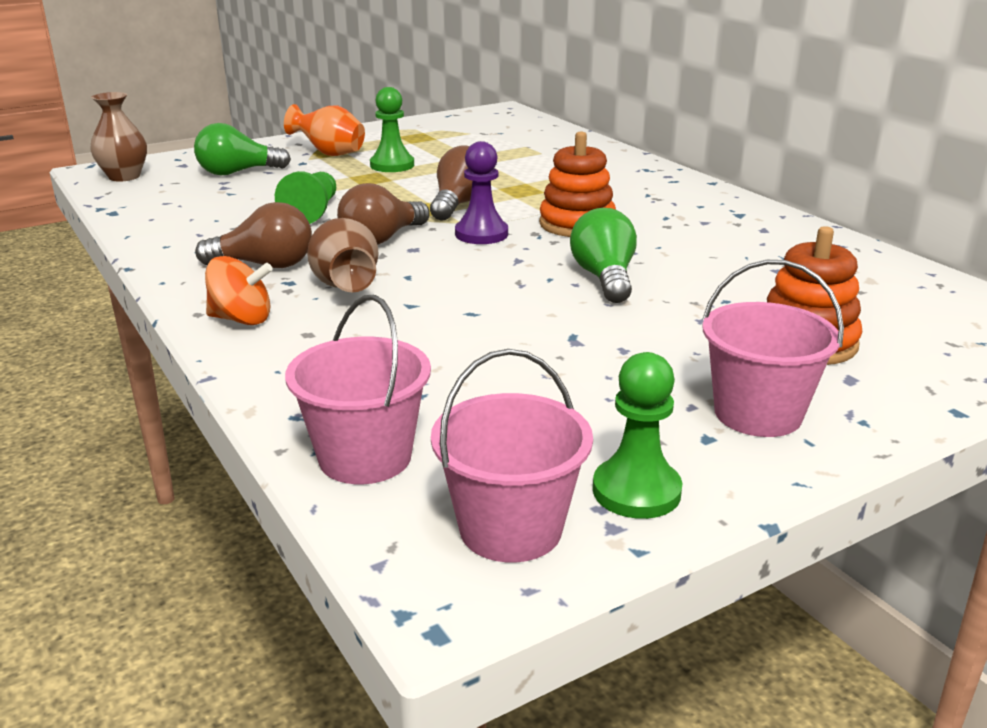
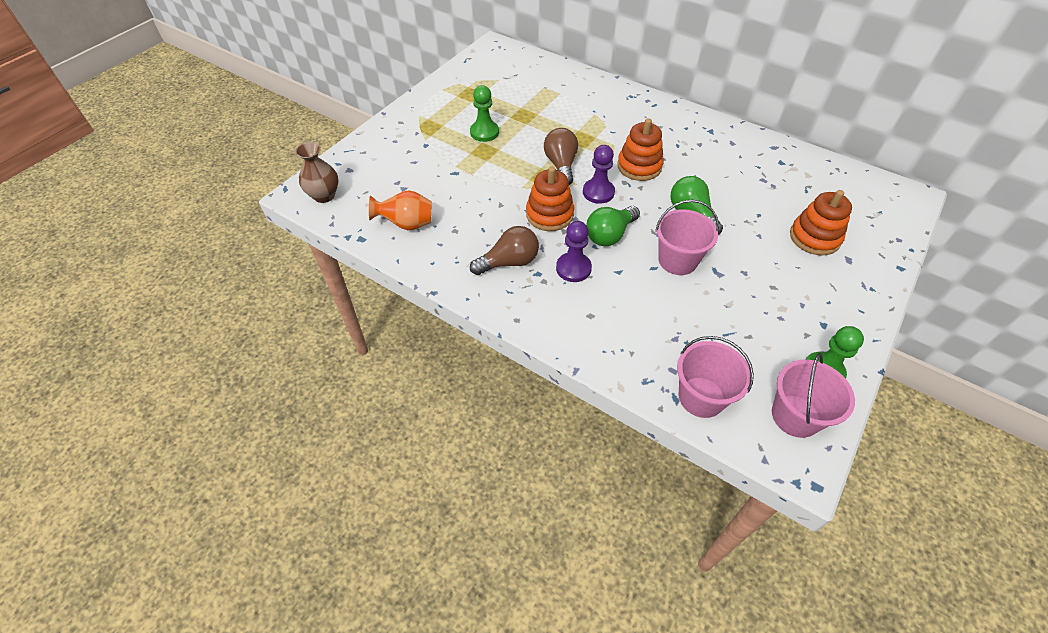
camera: 25 degrees left, 25 degrees up
(238, 172) = (395, 168): green light bulb -> green light bulb (610, 235)
(241, 319) = (545, 316): orange spinning top -> none
(313, 212) = (485, 199): green pawn -> none
(329, 154) = (433, 129): orange vase -> orange vase (407, 224)
(347, 288) = (573, 268): brown vase -> purple pawn
(382, 239) = (549, 214): brown light bulb -> orange stacking toy
(757, 414) = (831, 299): pink bucket -> pink bucket (677, 260)

